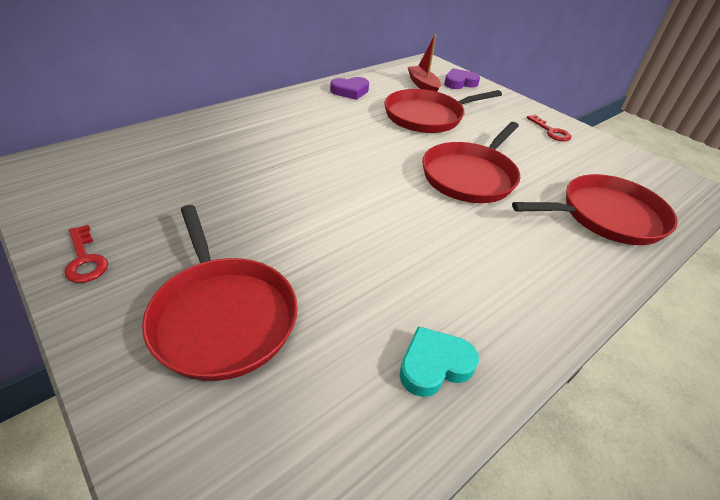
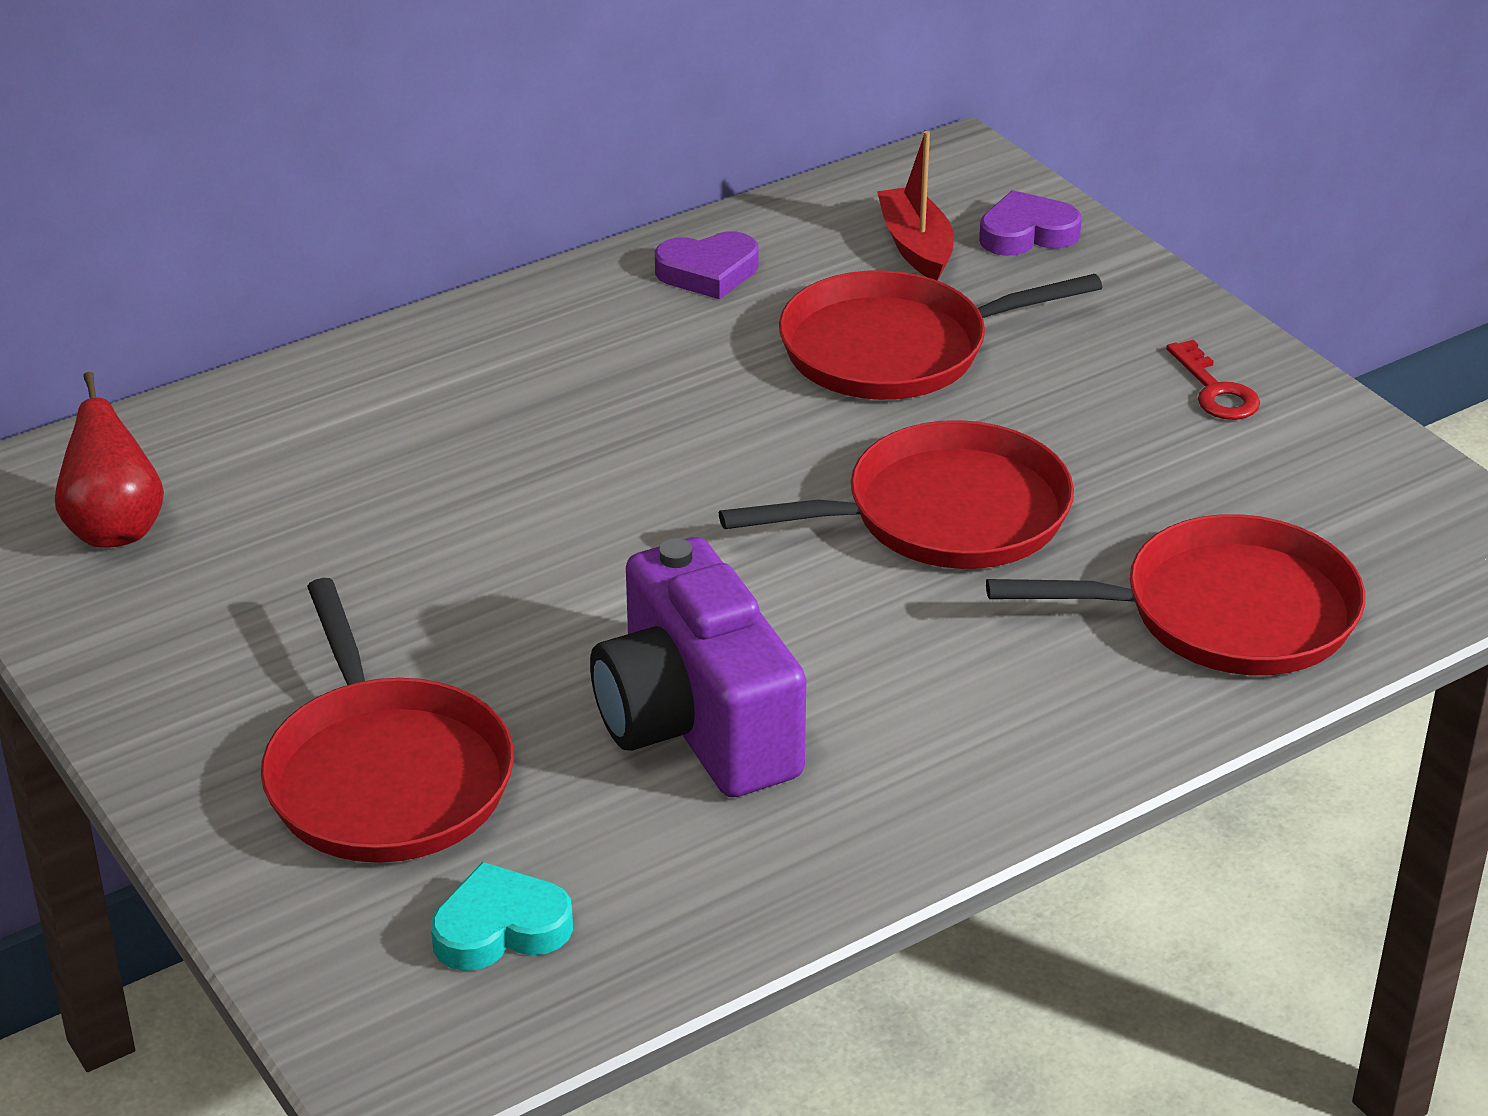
camera: 10 degrees right, 5 degrees down
(85, 259) = (138, 677): red key -> none
(90, 183) = (115, 529): none -> red pear
(388, 277) = (695, 723): none -> purple camera
(434, 365) = (740, 861): turquoise heart -> turquoise heart (500, 928)
(470, 176) = (945, 514): red pan -> red pan turned 150 degrees counterclockwise

